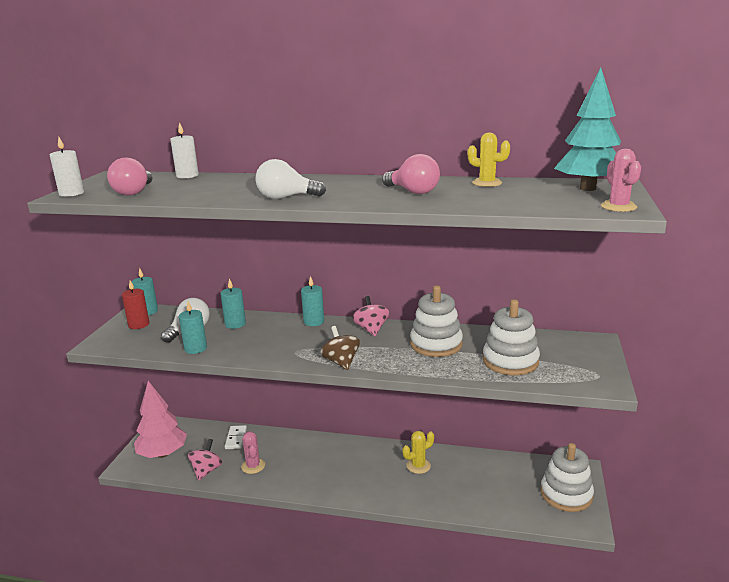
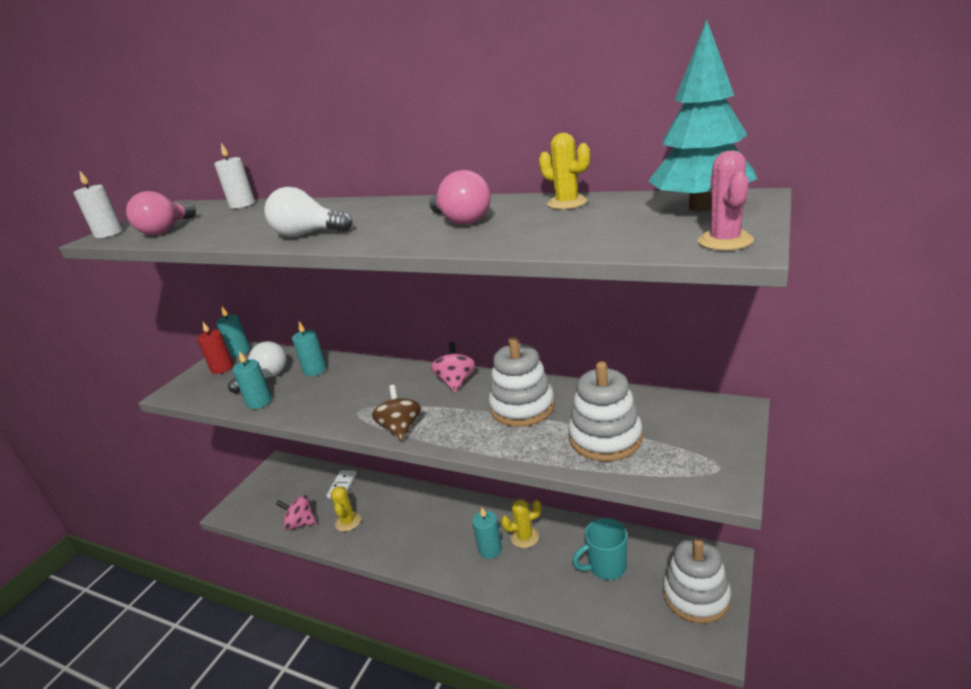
camera: 15 degrees right, 5 degrees up
(163, 454) = (266, 499): pink tree -> none
(206, 471) = (301, 523): pink spinning top -> pink spinning top turned 105 degrees counterclockwise
(253, 466) = (348, 522): pink cactus -> yellow cactus
(314, 322) = (398, 369): turquoise candle -> turquoise candle (490, 549)
(491, 481) = (606, 567): none -> turquoise mug

